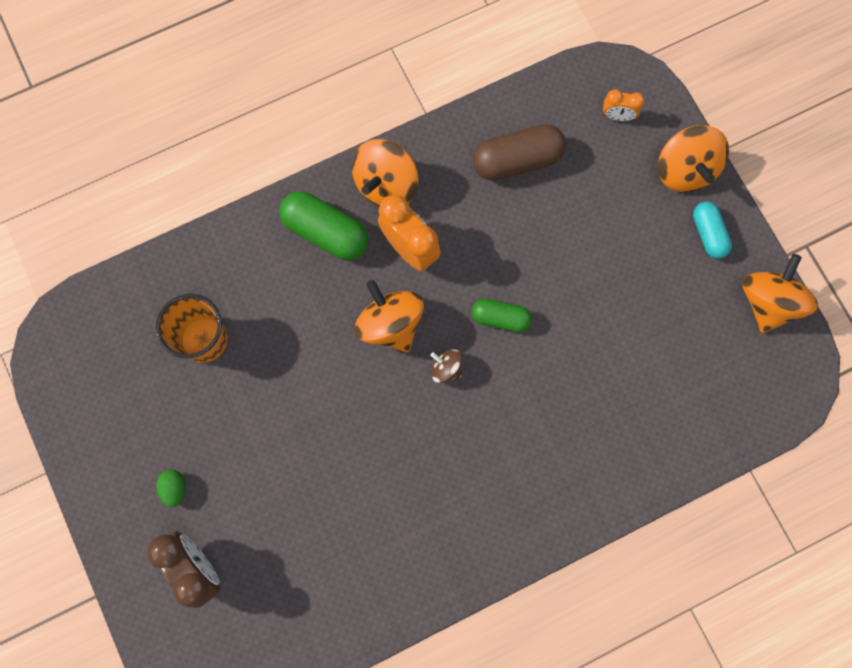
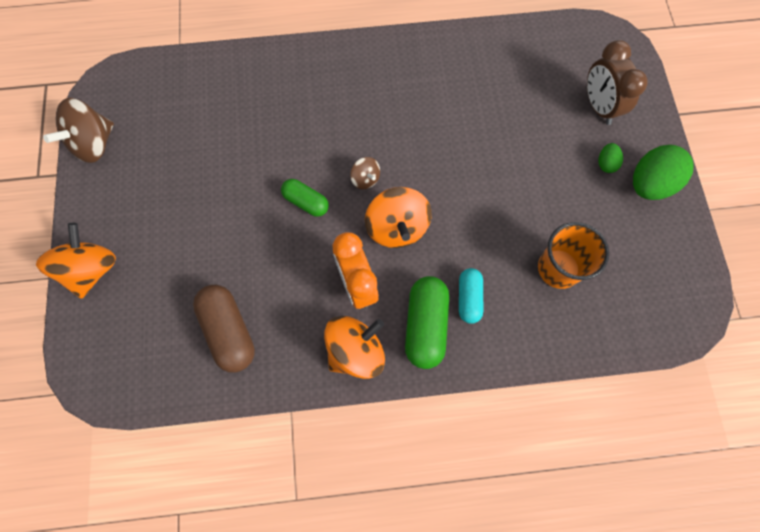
camera: 160 degrees left, 5 degrees down
(119, 479) = (649, 184): none -> green egg
(326, 232) = (425, 325): green capsule -> green capsule turned 45 degrees clockwise
(517, 160) = (229, 331): brown capsule -> brown capsule turned 60 degrees clockwise
(617, 116) = (119, 340): orange clock -> none
(708, 234) = (106, 210): turquoise capsule -> turquoise capsule (469, 298)
(768, 302) = (94, 144): orange spinning top -> brown spinning top

